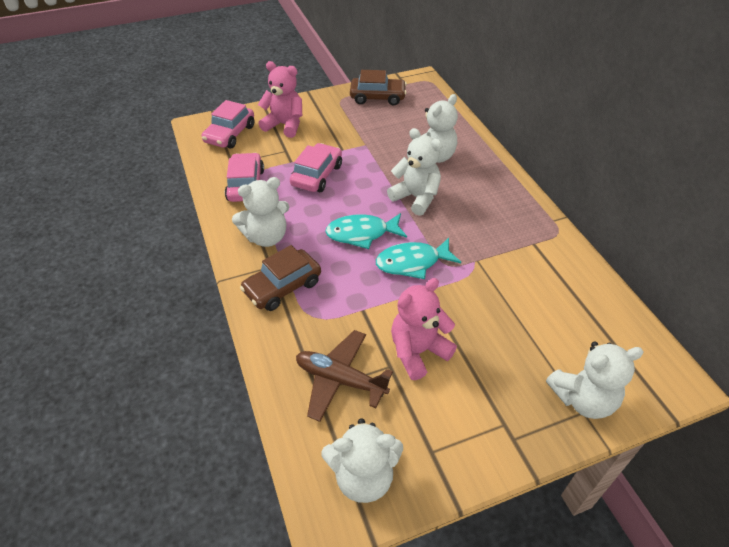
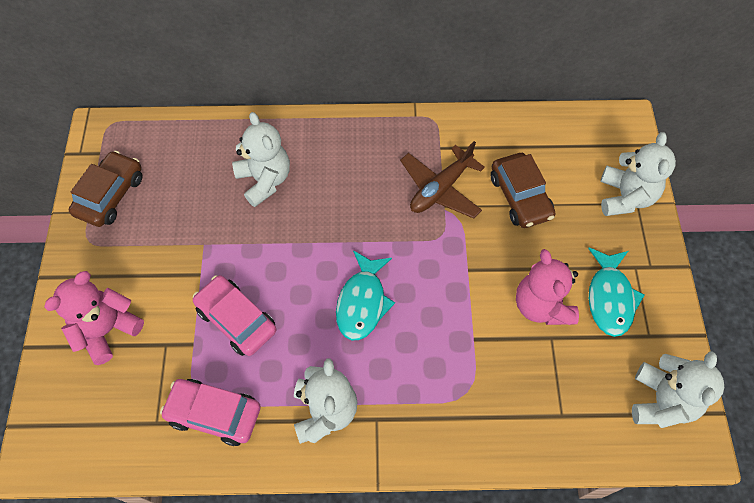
camera: 70 degrees left, 15 degrees up
(230, 134) = (87, 411): pink car -> none
(282, 287) = (413, 413): brown car -> brown car (520, 197)
(340, 380) = (555, 389): brown plane -> brown plane (440, 189)
(412, 262) = (426, 267): turquoise fish -> turquoise fish (610, 298)
(416, 197) = (327, 225): white teddy bear -> none

